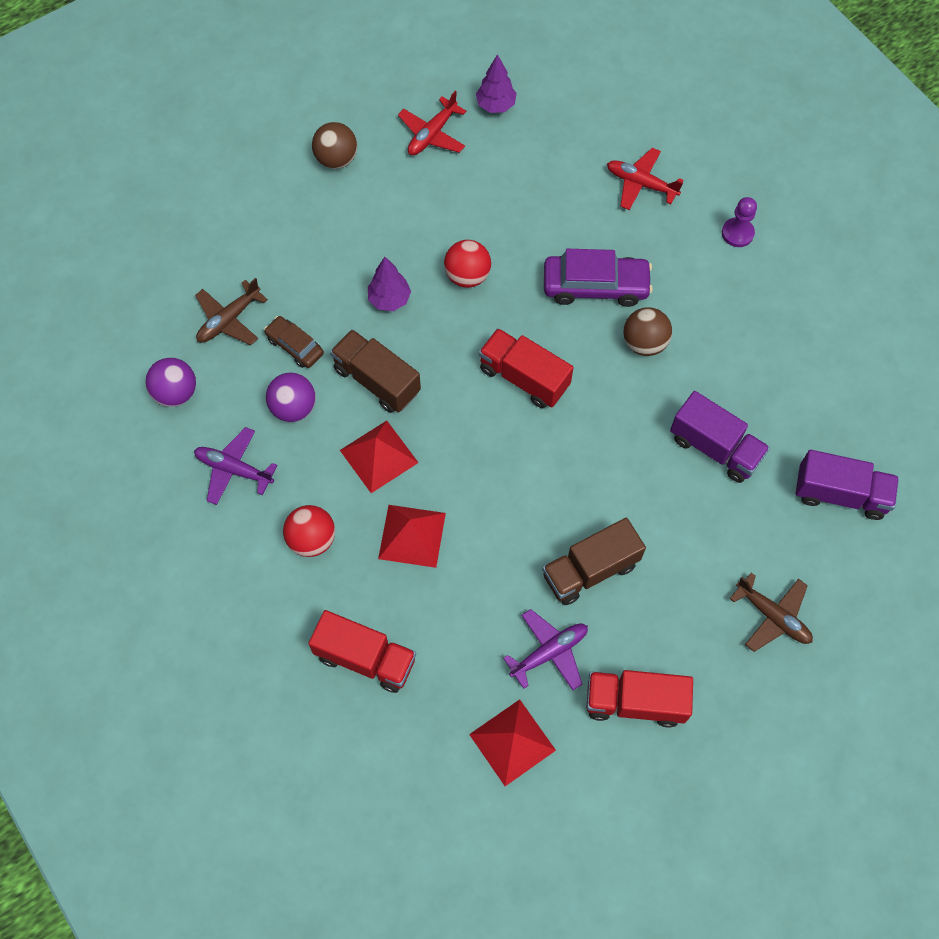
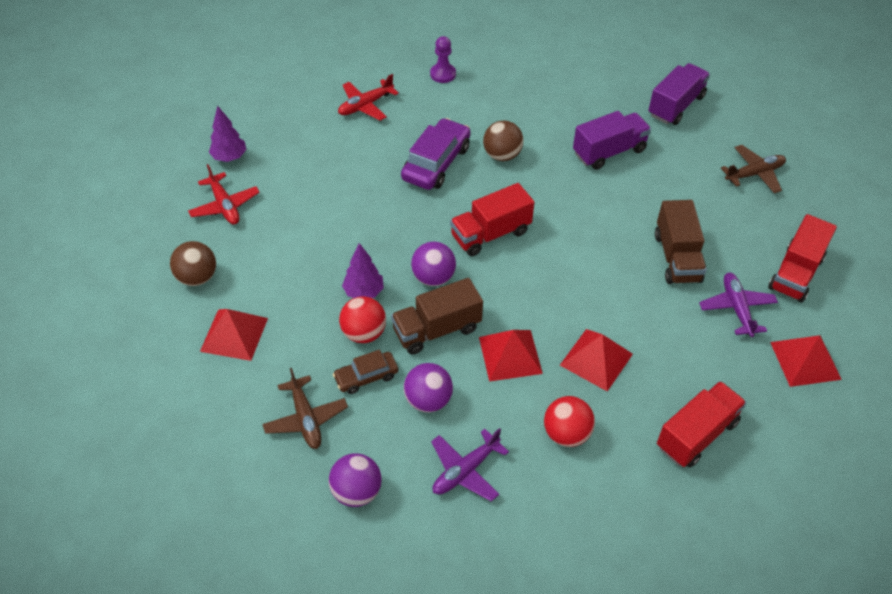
camera: 65 degrees left, 15 degrees down
(289, 221) = (234, 334): none -> red pyramid
(439, 350) = (433, 277): none -> purple ball
(467, 276) = (376, 234): red ball -> red ball (364, 333)

